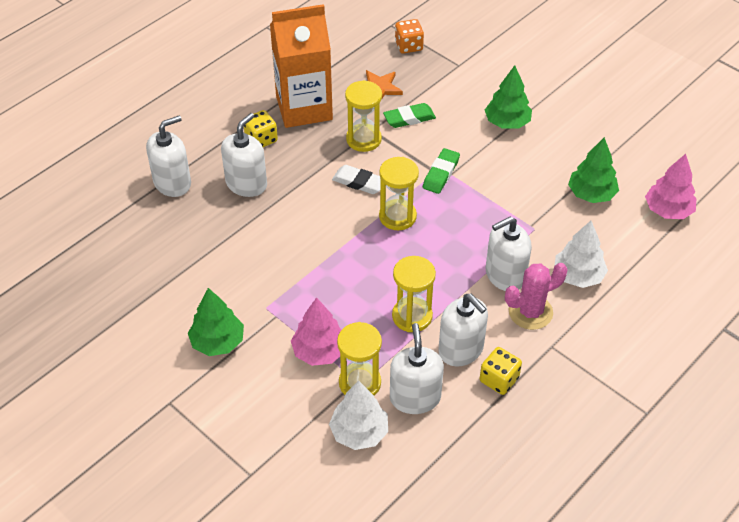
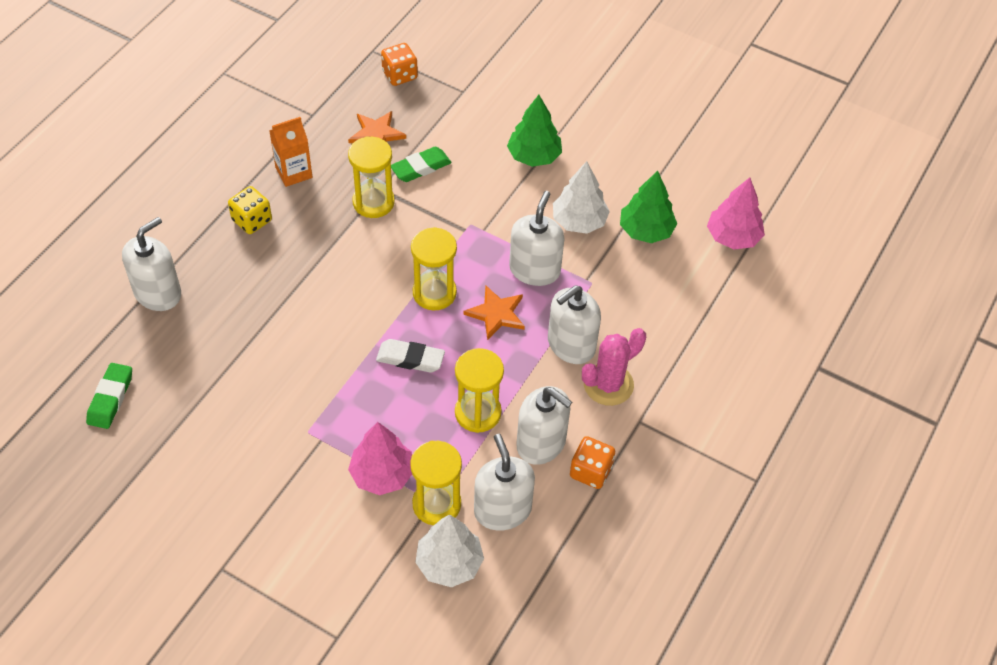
camera: 15 degrees left, 5 degrees up
(218, 342) = (261, 484): green tree -> none
(246, 184) = (248, 280): white soap dispenser -> white soap dispenser (534, 270)
(304, 108) = (293, 172): orange carton -> orange carton, size x0.50
(359, 182) = (380, 257): white eraser -> white eraser (410, 358)
(441, 174) = (472, 232): green eraser -> green eraser (110, 398)
(446, 241) = (496, 314): none -> orange star
(499, 379) = (590, 471): yellow dice -> orange dice
(578, 276) = (651, 332): white tree -> white tree (579, 221)

